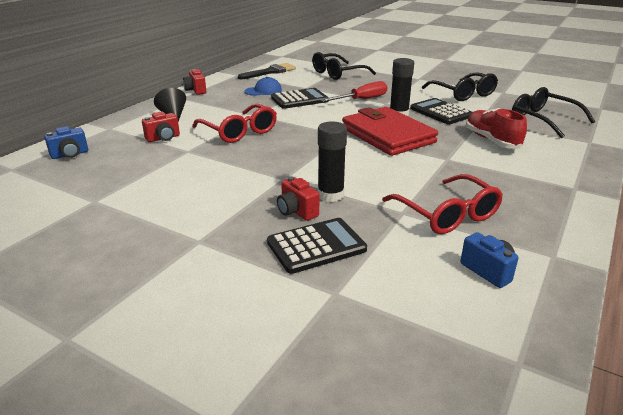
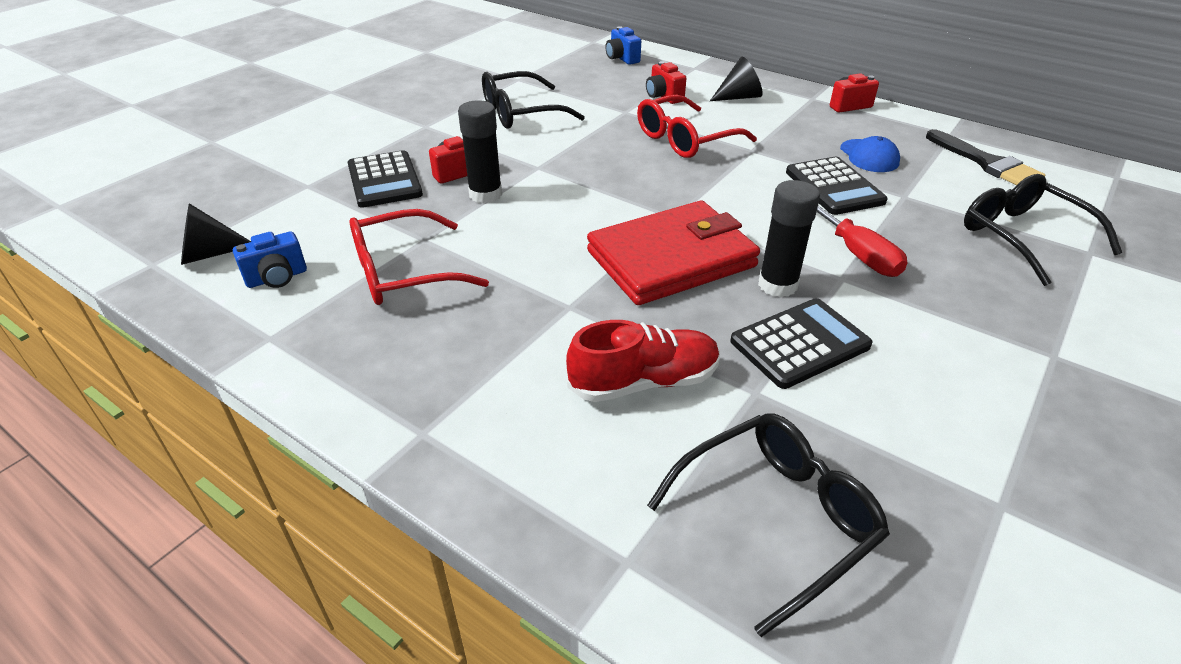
camera: 95 degrees right, 10 degrees up
(463, 94) = (949, 411): black glasses -> black glasses (521, 113)
(480, 324) = (209, 254): none -> black cone

